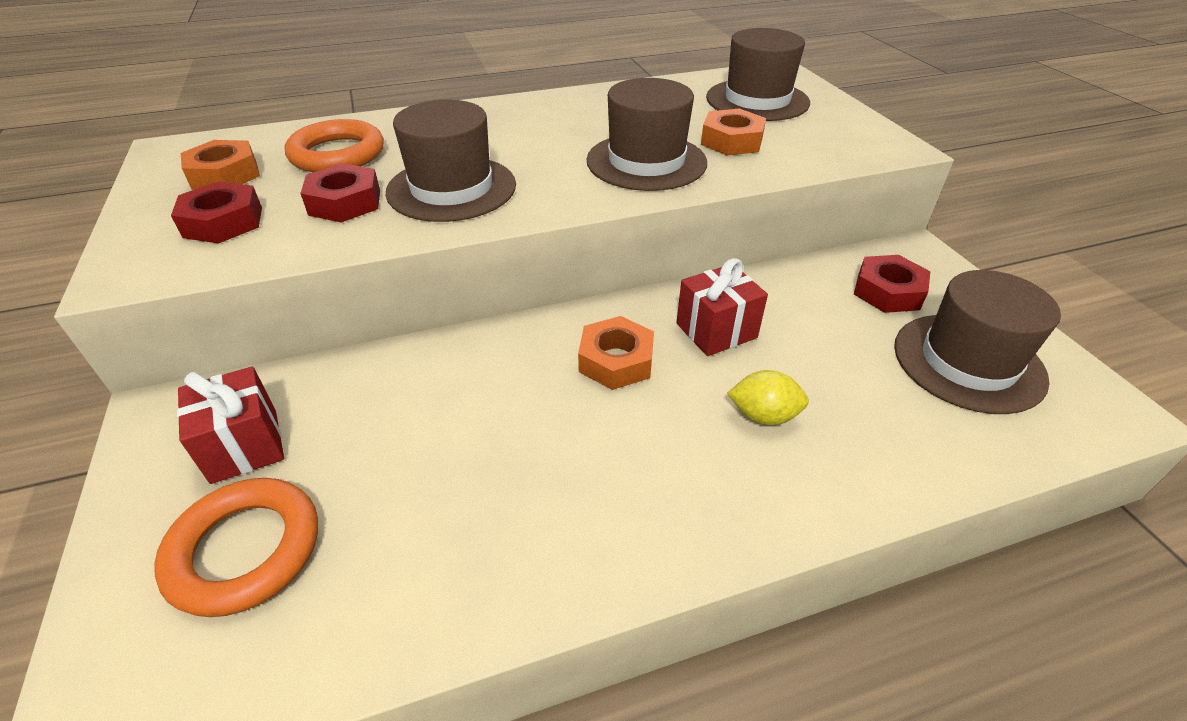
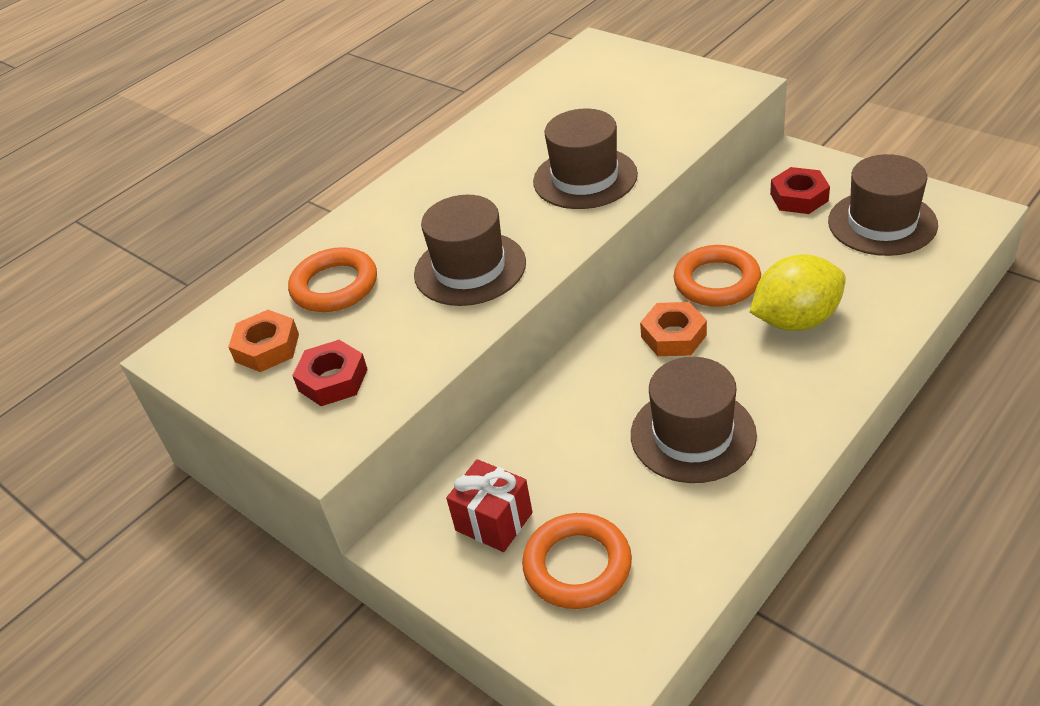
camera: 25 degrees left, 0 degrees up
(345, 202) = (404, 319): red nut -> none
(716, 330) = (717, 281): red gift -> orange ring
(731, 141) = (626, 131): orange nut -> none
(757, 100) = (605, 83): brown hat -> brown hat (693, 435)
(763, 416) = (796, 320): yellow lemon -> yellow lemon, size x1.85

